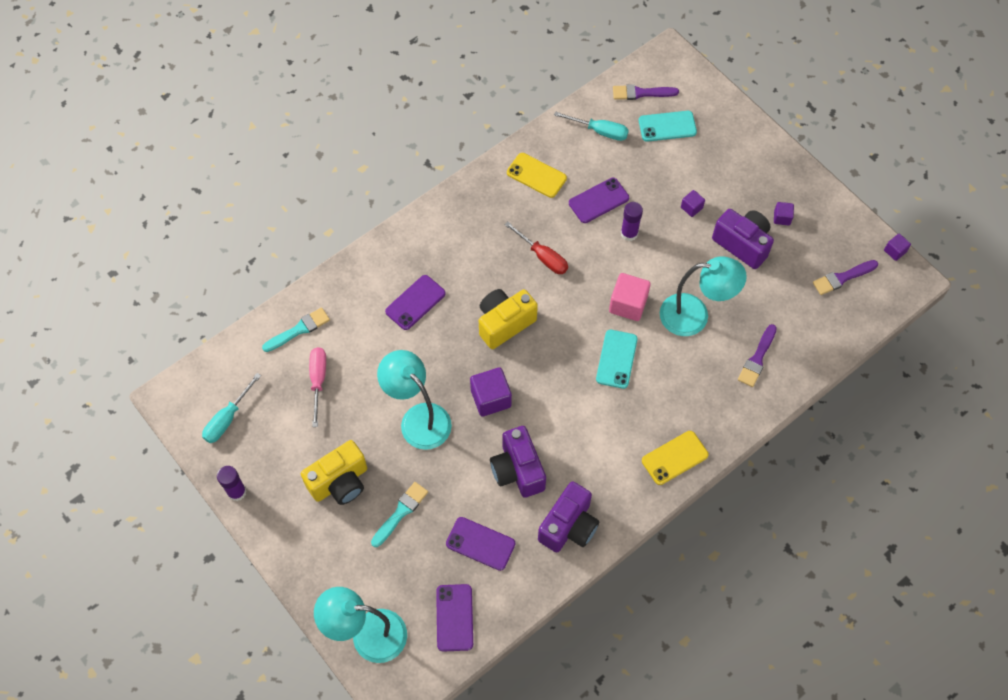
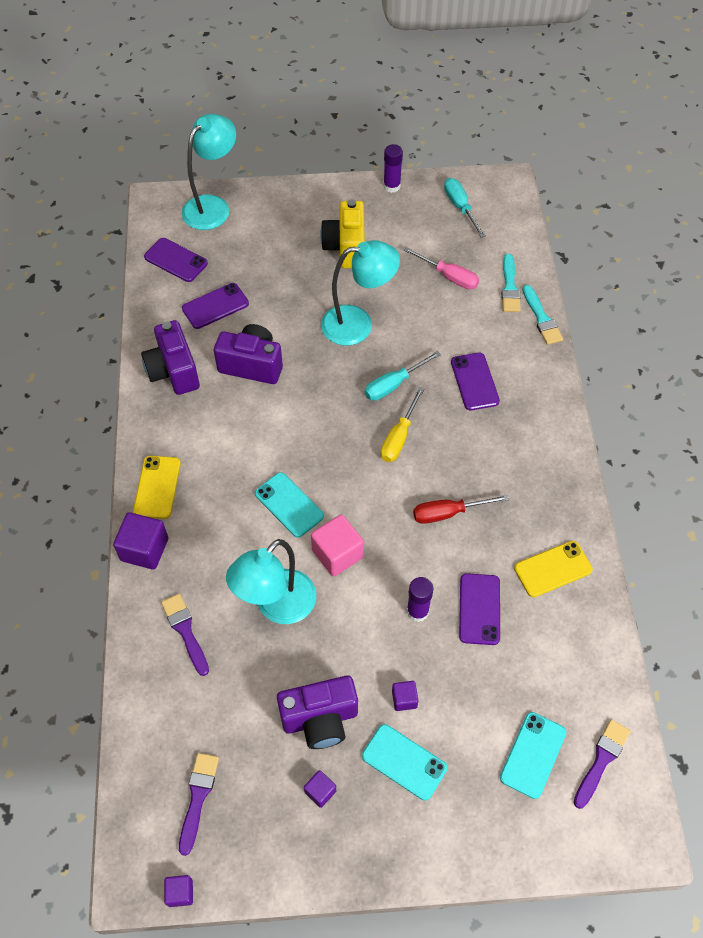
camera: 125 degrees right, 5 degrees down
(401, 512) = (287, 271): turquoise brush -> turquoise brush (541, 318)
(491, 398) = (333, 384): purple cube -> purple cube (144, 549)
(504, 323) = (399, 437): yellow camera -> yellow screwdriver
(599, 131) = (573, 673): turquoise screwdriver -> turquoise screwdriver (394, 384)
(728, 186) = (404, 762): none -> turquoise phone

